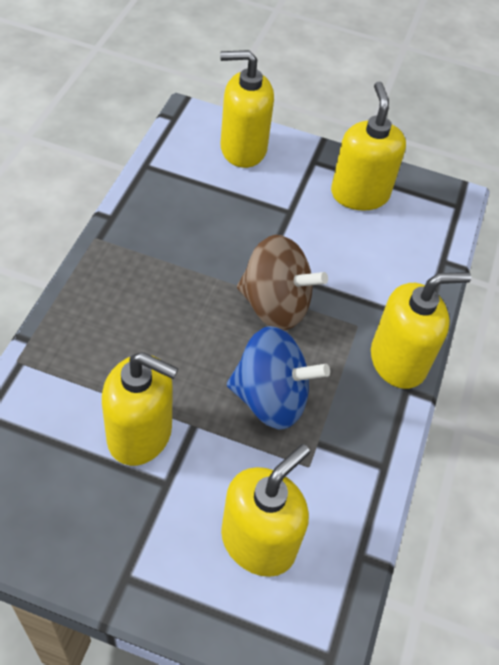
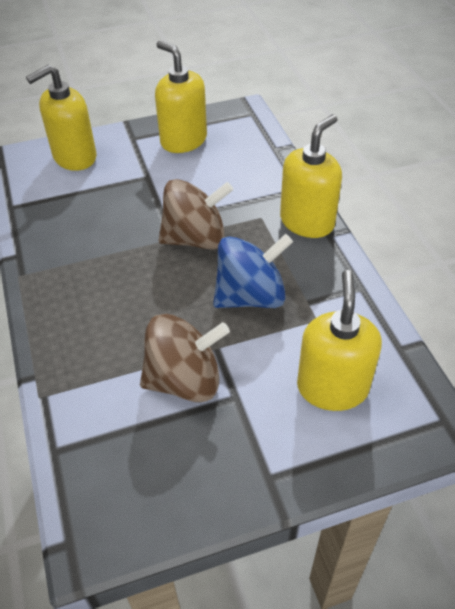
camera: 30 degrees left, 5 degrees down
(140, 434) = (185, 380): yellow soap dispenser -> brown spinning top

